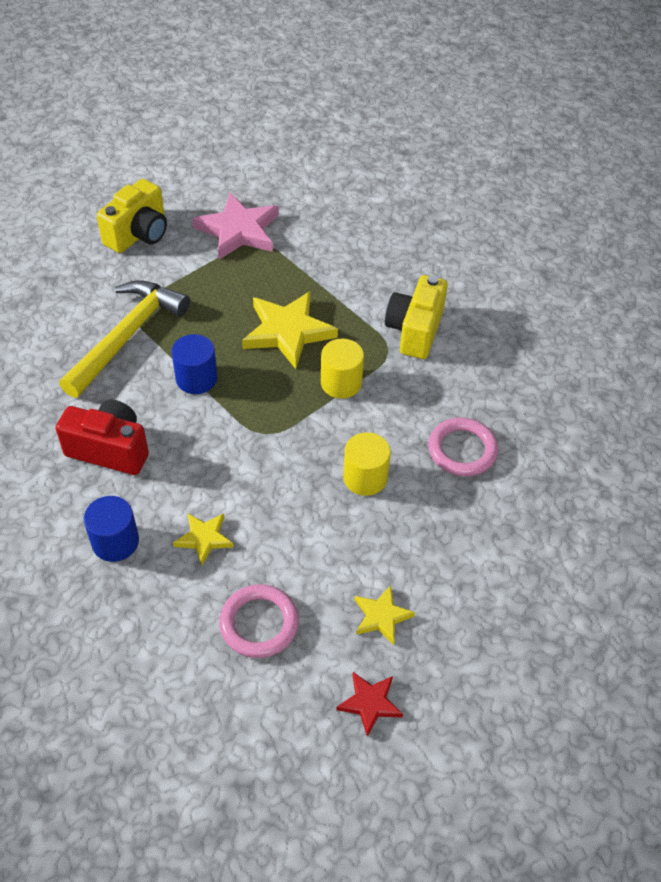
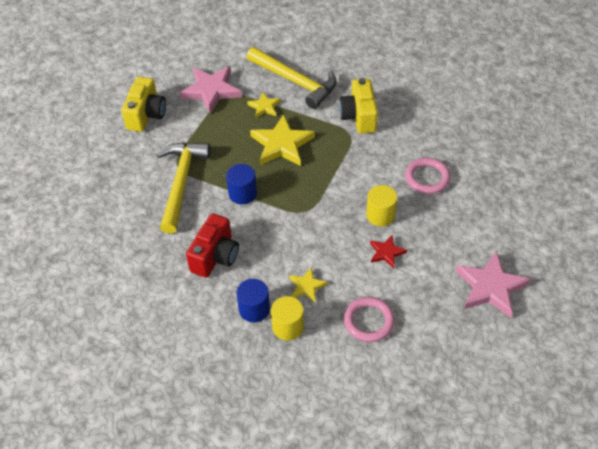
camera: 20 degrees left, 0 degrees up
(110, 449) = (215, 256): red camera -> red camera turned 120 degrees clockwise
(341, 383) = (333, 164): yellow cylinder -> yellow cylinder (288, 327)
(356, 255) = (295, 81): none -> yellow hammer
(370, 703) = (456, 339): red star -> red star (386, 253)
(381, 616) = (435, 289): yellow star -> yellow star (264, 107)
(465, 646) = (490, 287): none -> pink star

